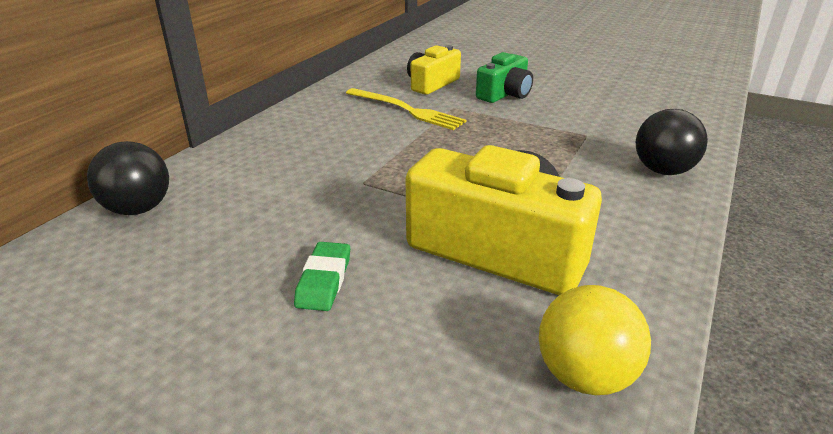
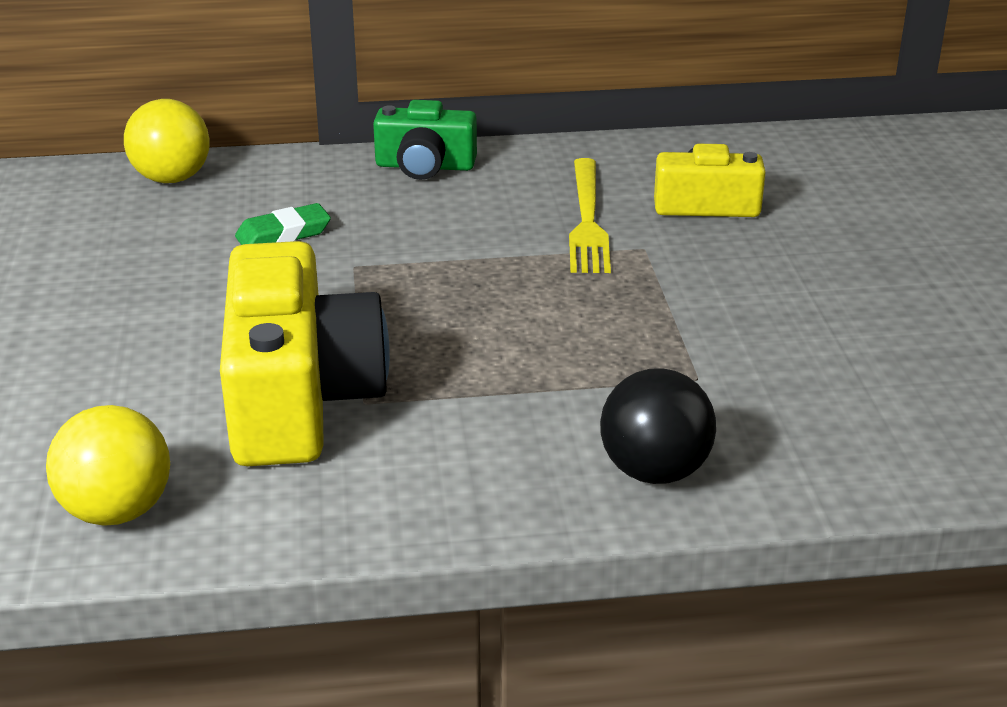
camera: 55 degrees right, 0 degrees up
(138, 209) = (172, 179): black ball -> yellow ball
(324, 280) = (145, 319): green eraser -> green eraser (283, 234)
(505, 94) = (756, 271): green camera -> green camera (425, 166)

